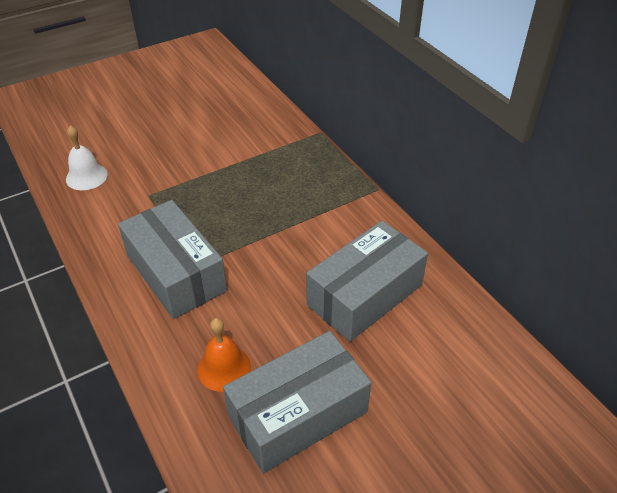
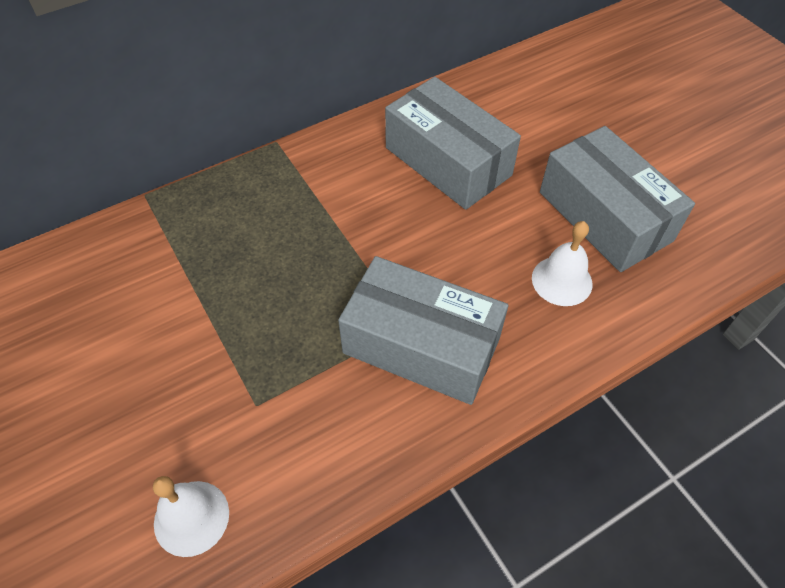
camera: 90 degrees left, 10 degrees up
(176, 273) = (421, 345): grey box -> grey box turned 60 degrees clockwise
(224, 368) = (562, 280): orange bell -> white bell

